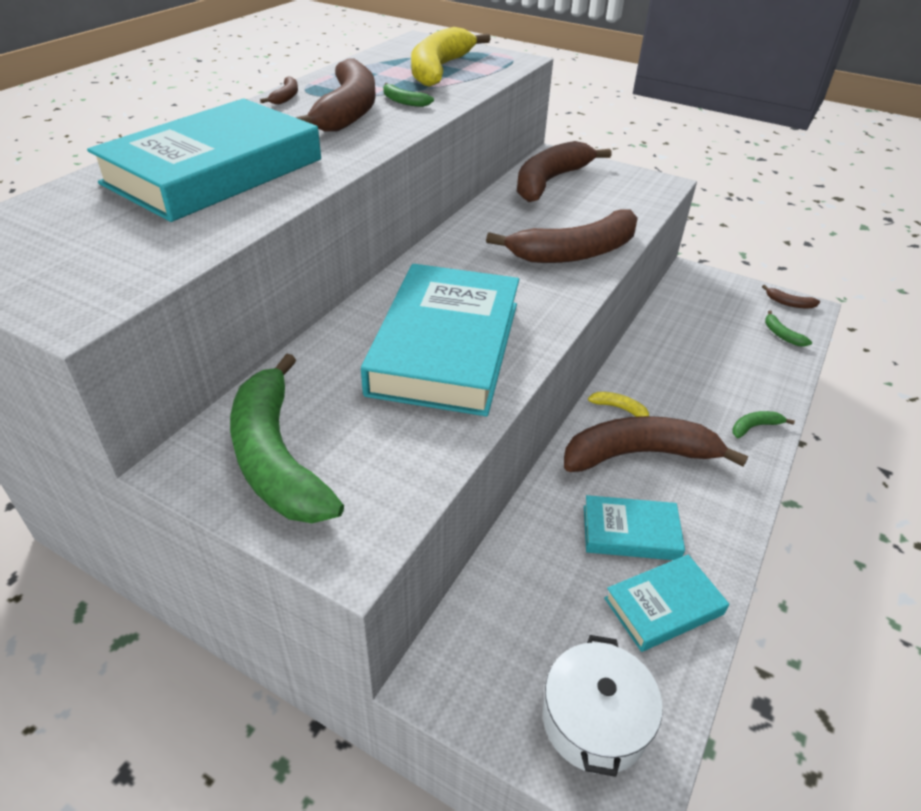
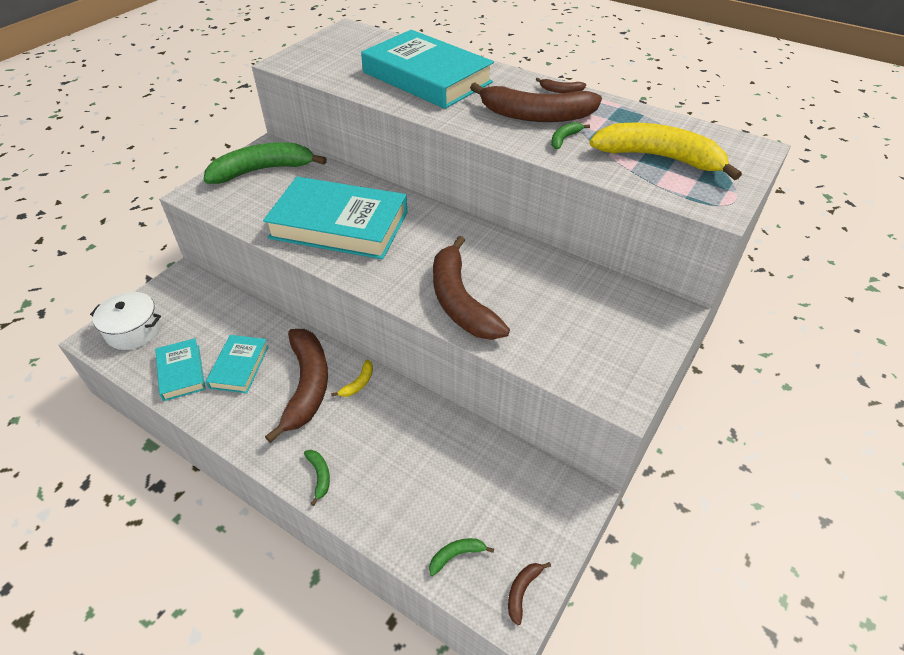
camera: 95 degrees right, 5 degrees up
(549, 181) = (604, 301): brown banana -> none

